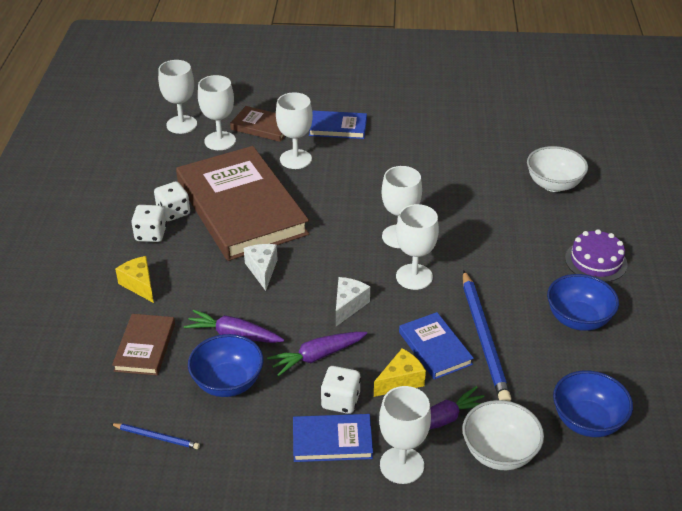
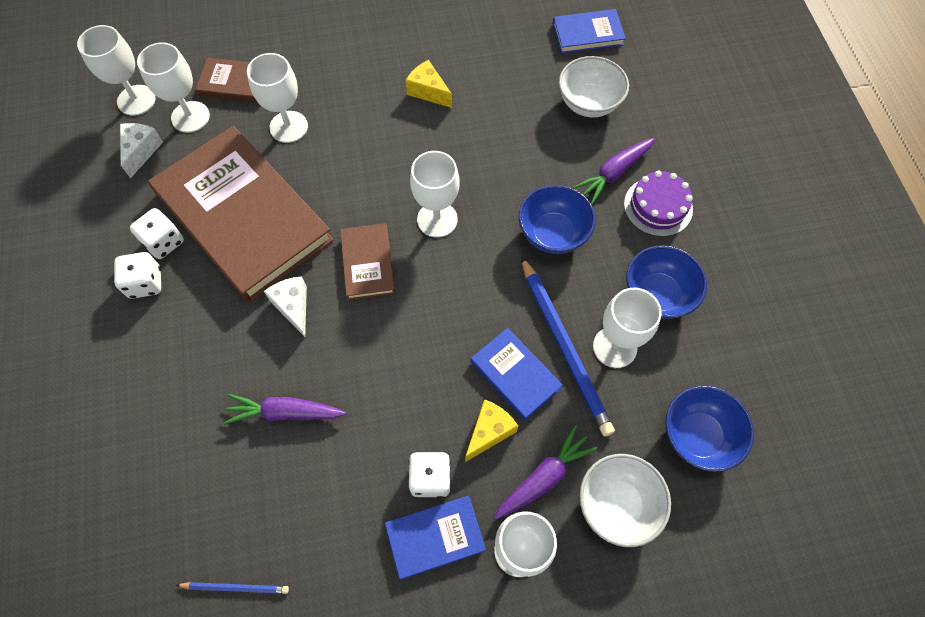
camera: 15 degrees left, 25 degrees up
(139, 285) = (153, 364): yellow cheese -> yellow cheese (428, 91)
(145, 347) = (185, 457): brown book -> brown book (368, 263)
(228, 383) = (297, 485): blue bowl -> blue bowl (553, 233)
(317, 356) = (389, 420): purple carrot -> purple carrot (614, 173)
(338, 127) = (326, 66): blue book -> blue book (587, 34)
(348, 306) = (405, 336): white cheese -> white cheese (141, 151)
(414, 277) = (468, 276): white goblet -> white goblet (614, 347)

